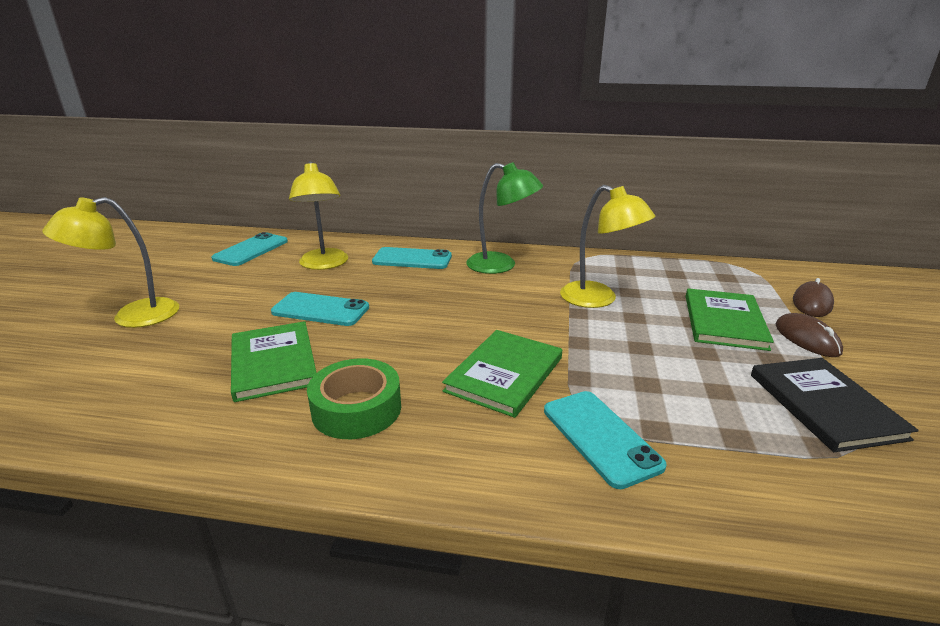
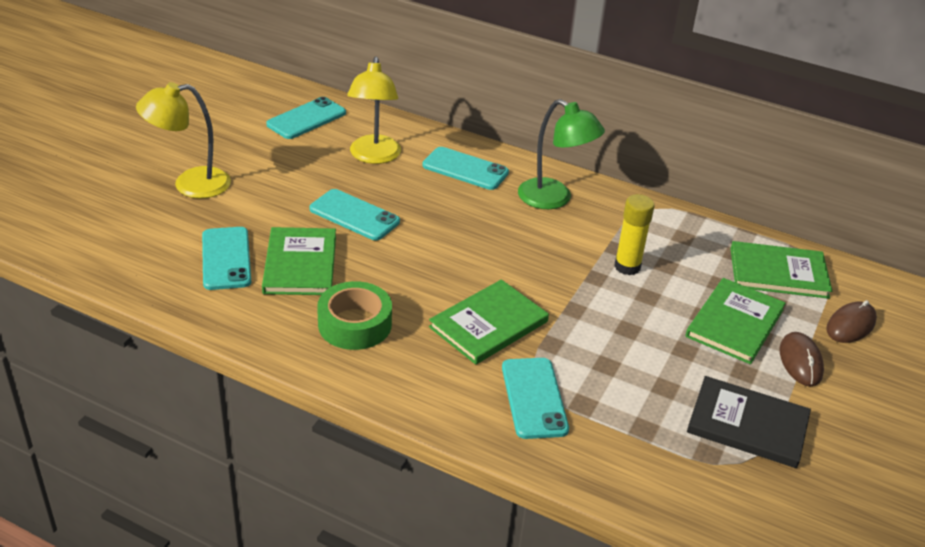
camera: 15 degrees right, 10 degrees up
(181, 376) = (226, 258): none -> turquoise phone
(598, 299) = (627, 266): yellow lamp -> yellow glue stick
(720, 279) = (778, 273): none -> green book
(825, 405) = (747, 424): black book -> black book turned 75 degrees counterclockwise

